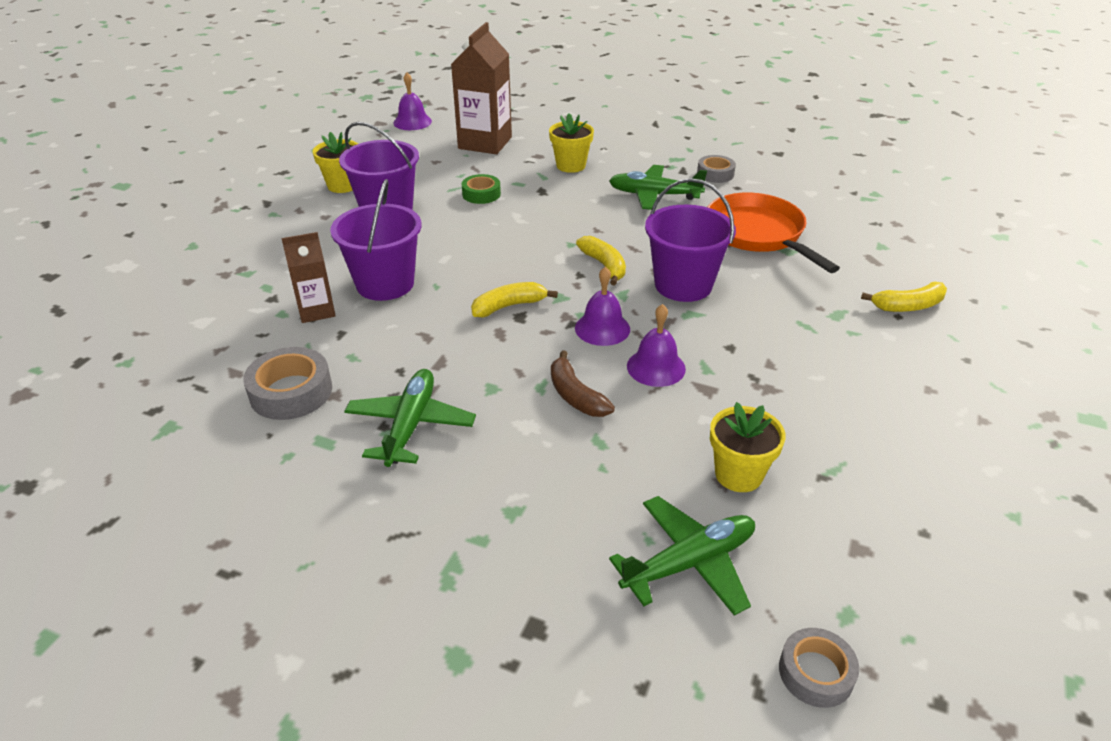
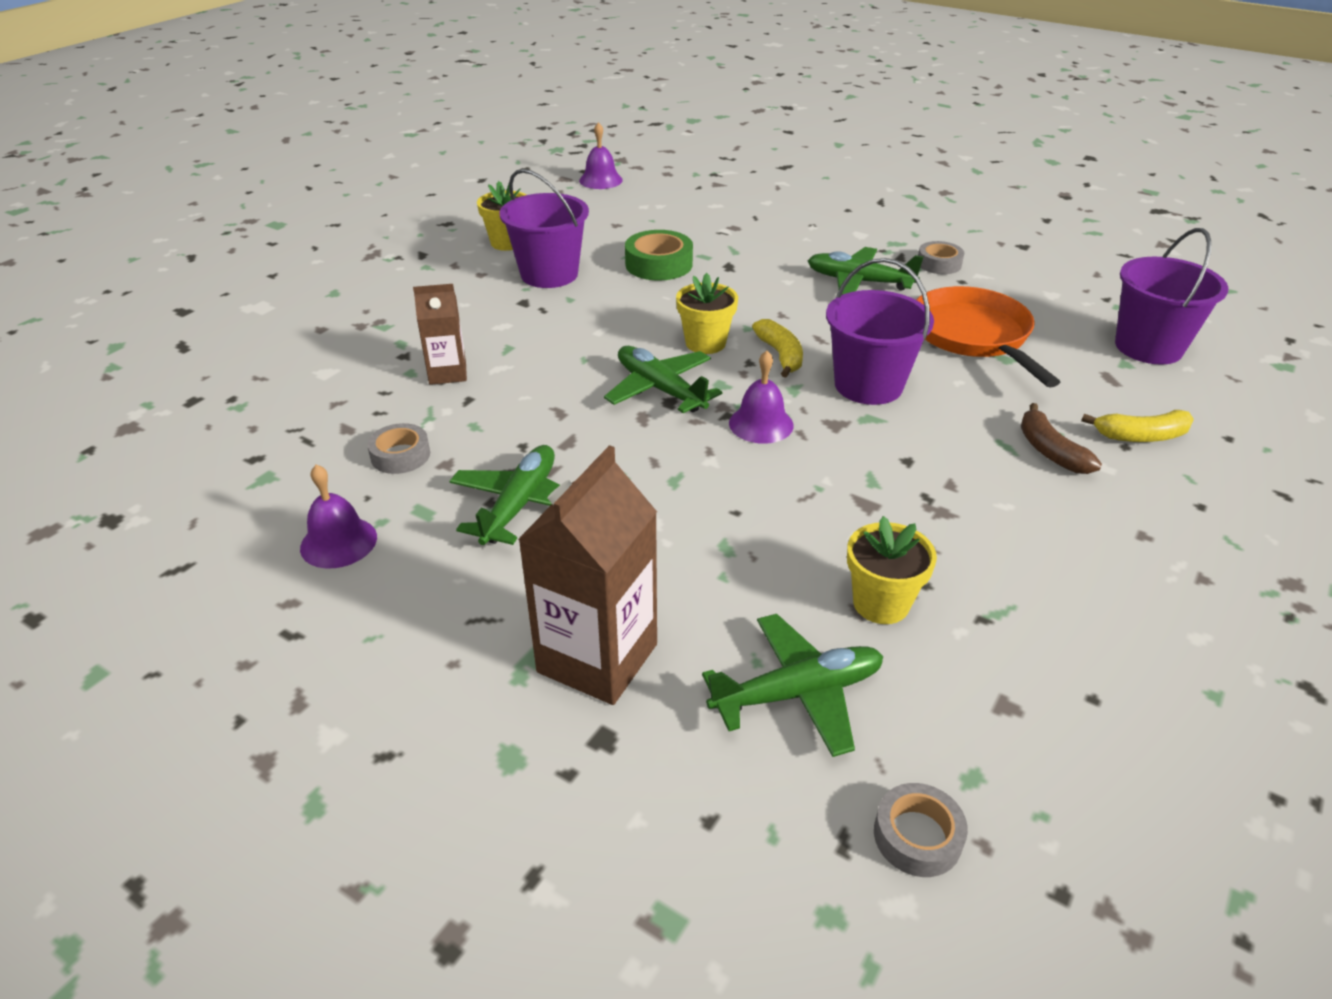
camera: 10 degrees right, 0 degrees up
(291, 392) = (400, 455): grey tape -> grey tape, size x0.65
(385, 284) = (528, 352): purple bucket -> purple bucket (1148, 347)
(481, 194) = (659, 264): green tape -> green tape, size x1.53
(485, 143) = (676, 209): brown carton -> brown carton (597, 658)
(509, 306) = (660, 389): yellow banana -> green plane
(571, 165) = (769, 241): yellow flower pot -> yellow flower pot (705, 343)
(575, 396) = (712, 494): brown banana -> brown banana (1050, 451)
(656, 367) = (813, 473): purple bell -> purple bell (338, 542)

